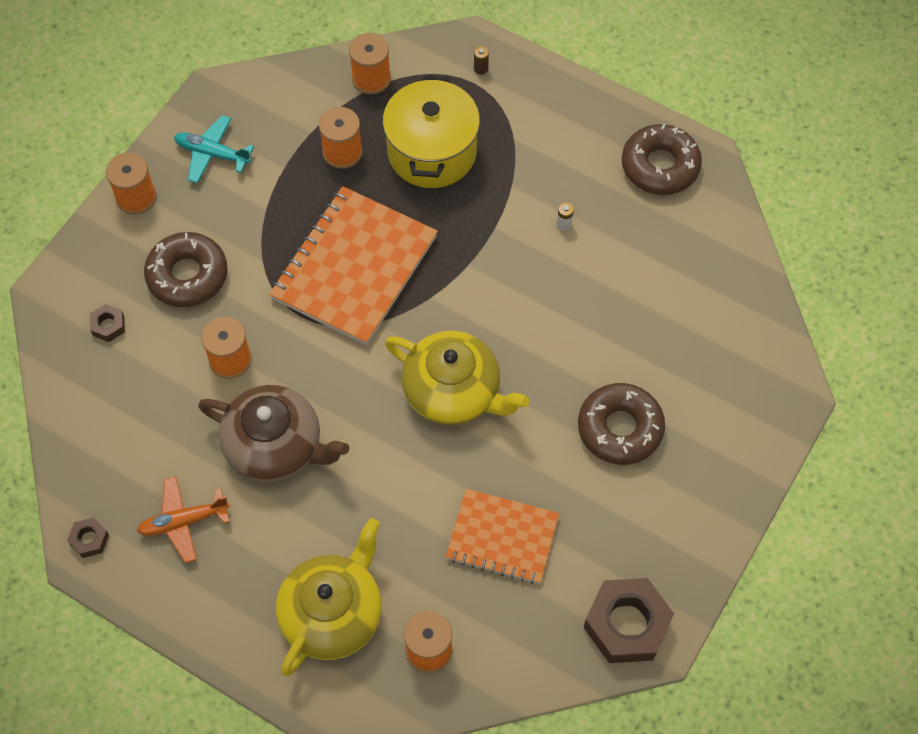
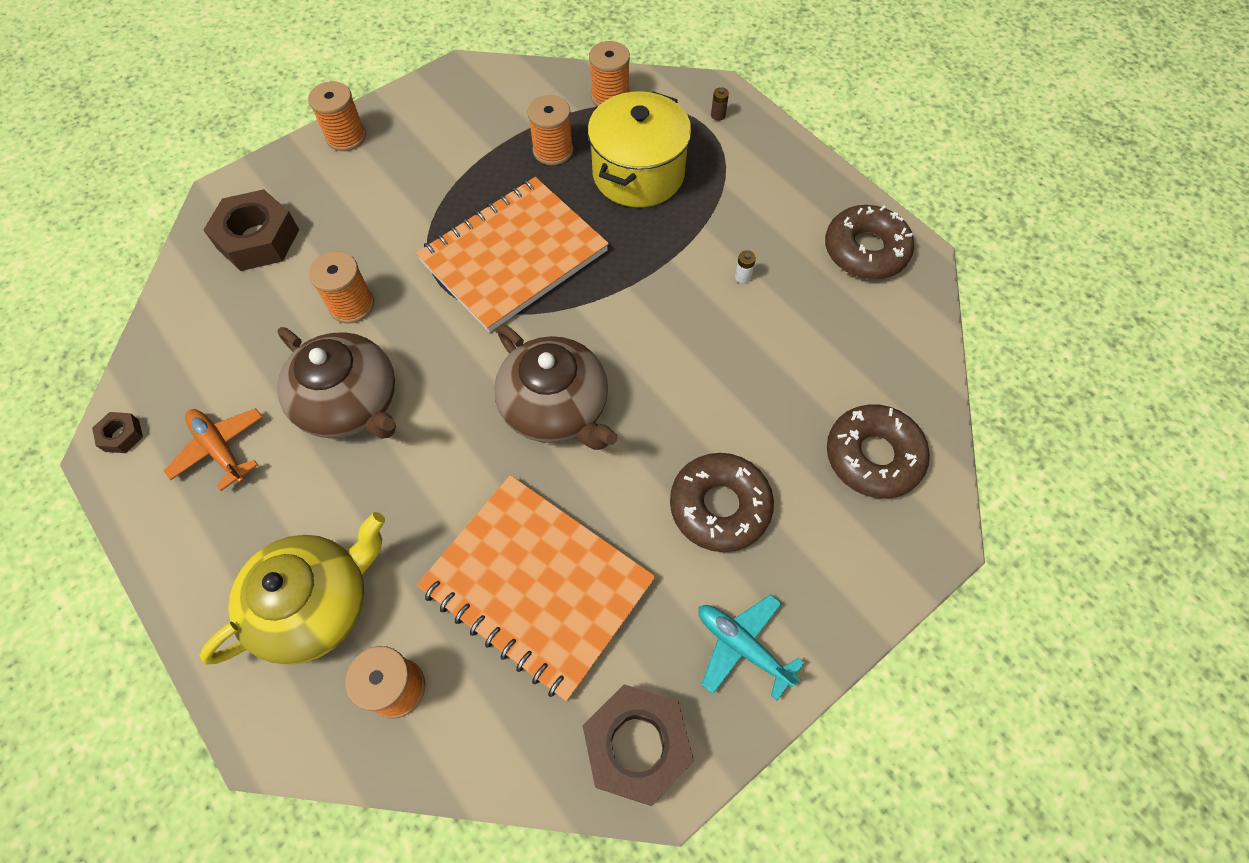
camera: 20 degrees right, 0 degrees up
(108, 325) = (258, 239): brown nut -> brown nut, size x2.16
(183, 522) = (220, 449): orange plane -> orange plane turned 45 degrees clockwise
(187, 275) = (354, 216): brown donut -> brown donut (873, 456)
(212, 154) = (433, 120): turquoise plane -> turquoise plane (742, 646)
(453, 391) = (556, 407): yellow teapot -> brown teapot
(502, 537) = (537, 585): orange notebook -> orange notebook, size x1.60

